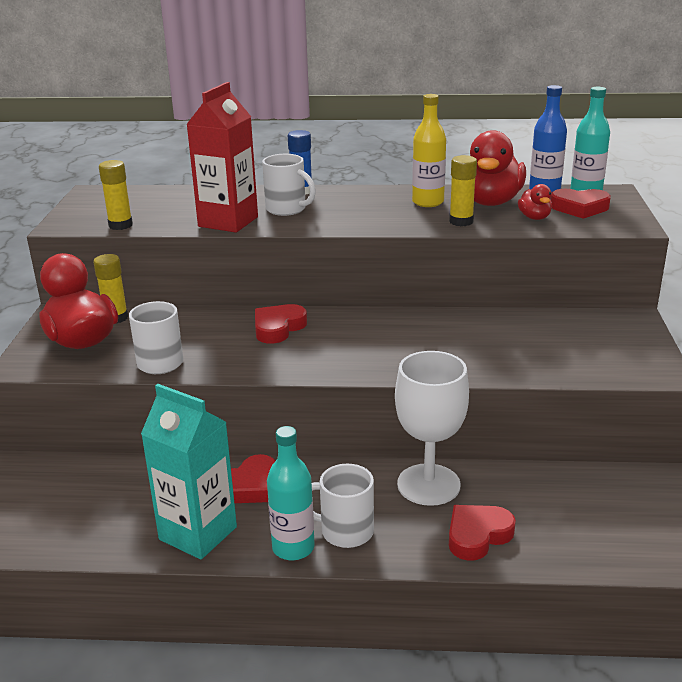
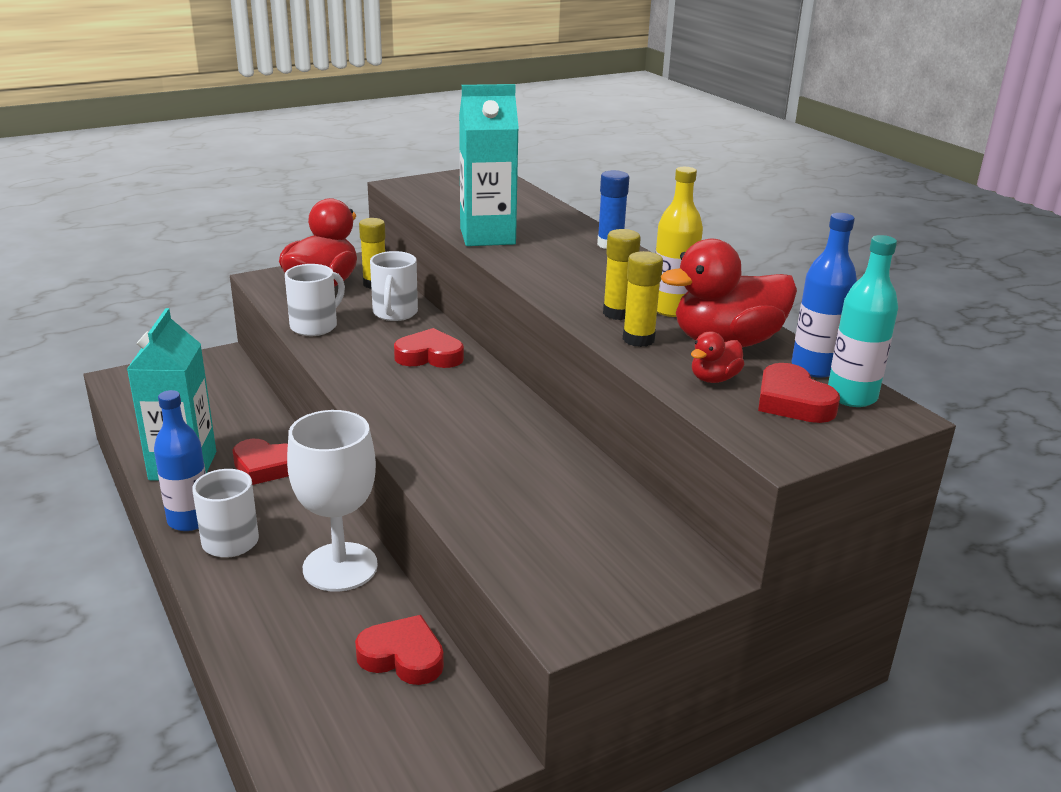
camera: 55 degrees right, 0 degrees up
(120, 225) = (426, 202): yellow glue stick -> yellow glue stick (618, 313)
(228, 222) = (487, 236): red carton -> turquoise carton
(287, 209) = (552, 251): white mug -> white mug (395, 313)
(293, 548) = (189, 520): turquoise bottle -> blue bottle
(477, 535) = (272, 625): red heart -> red heart (402, 656)

